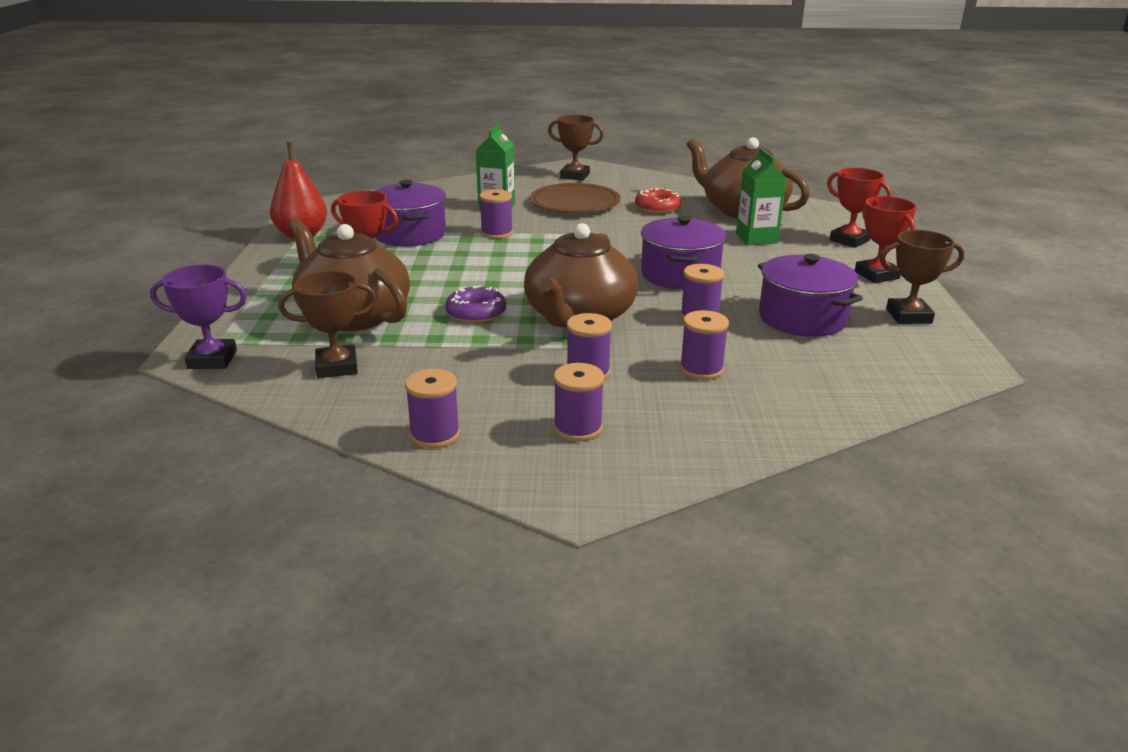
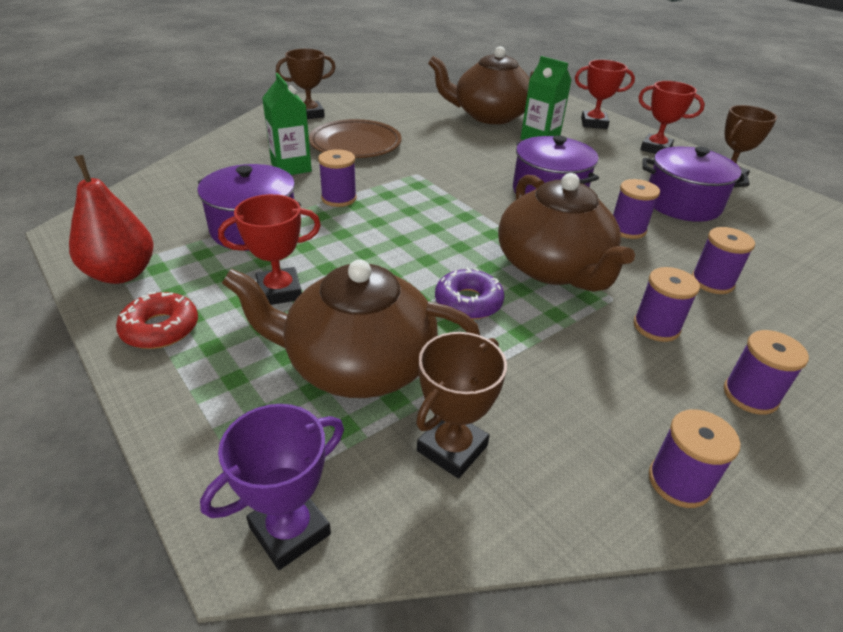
camera: 40 degrees left, 10 degrees up
(657, 208) = (427, 130): red donut -> red donut (160, 328)

